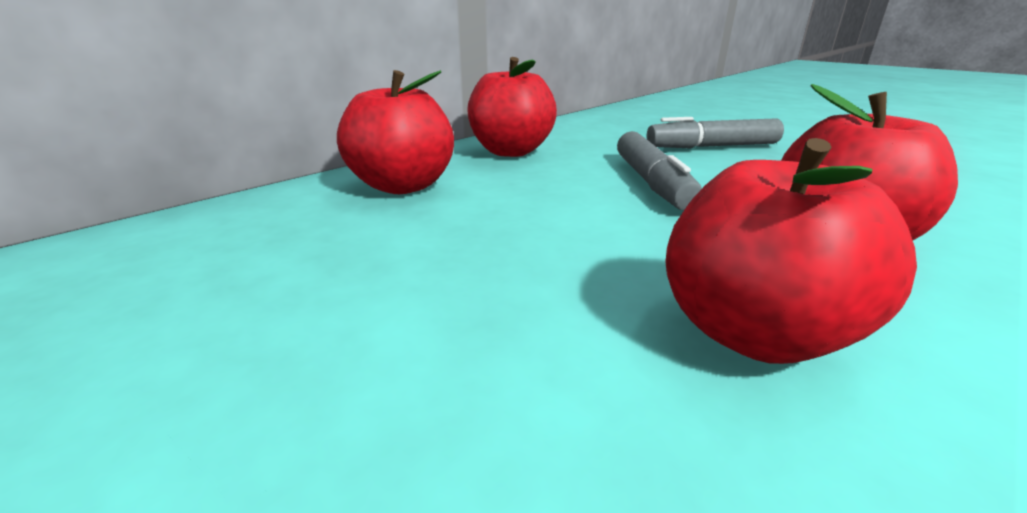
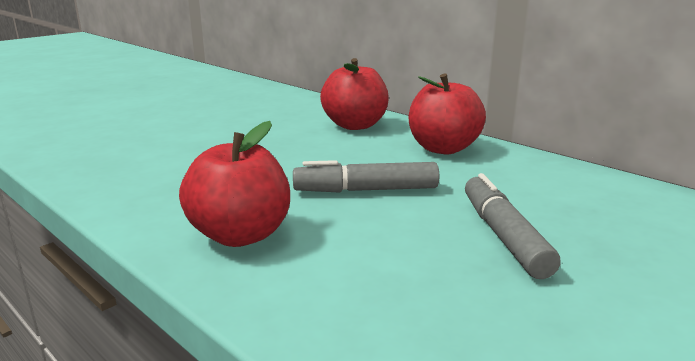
camera: 90 degrees right, 5 degrees down
(753, 332) = (161, 187): red apple -> none

